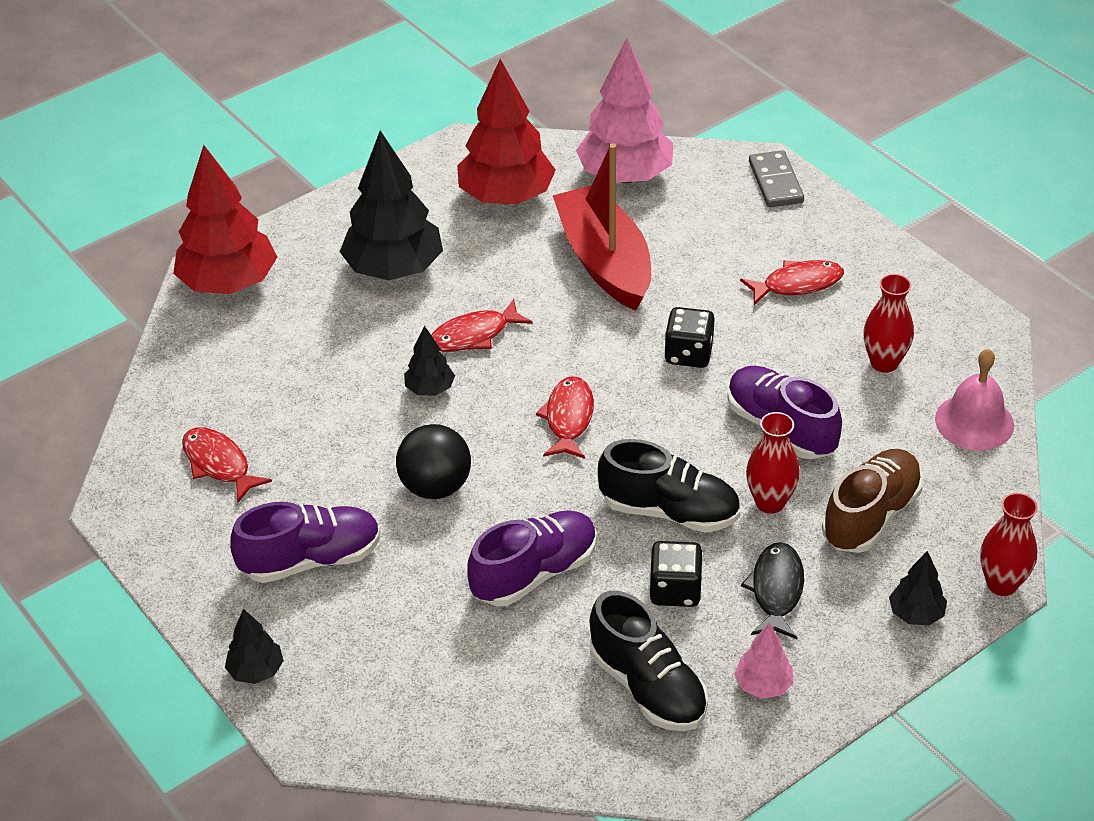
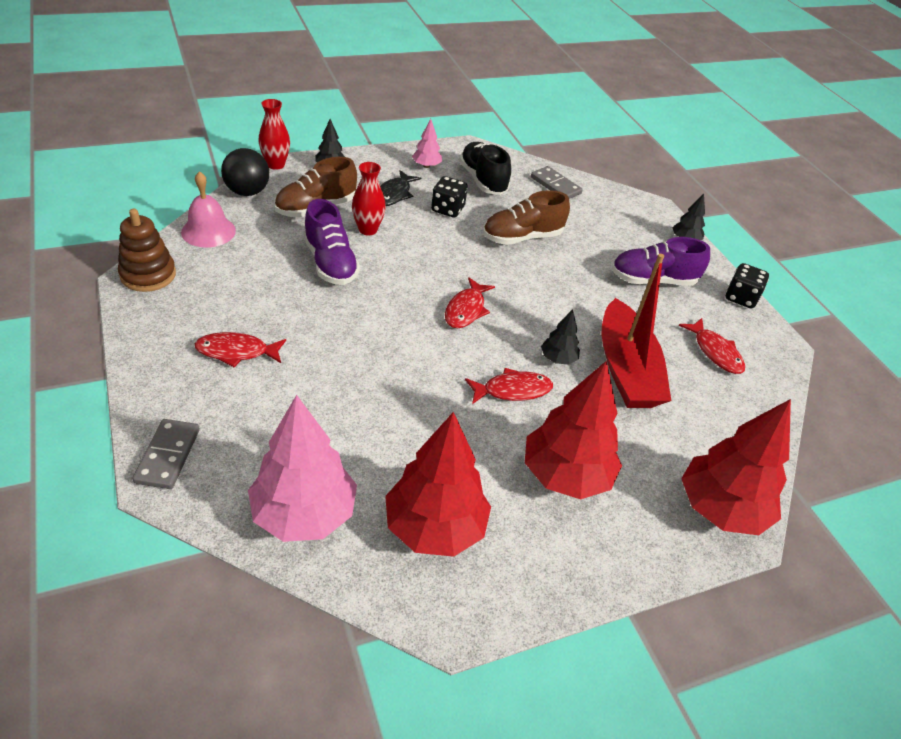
camera: 170 degrees left, 0 degrees up
(394, 269) = (565, 475): black tree -> red tree
(435, 486) = (569, 296): black ball -> black ball (247, 192)
(512, 727) = (555, 185): none -> grey domino
(534, 573) = (522, 237): purple shoe -> brown shoe
(605, 261) = (377, 422): red boat -> red boat (626, 369)
(670, 511) = (429, 242): black shoe -> none
(688, 354) = (358, 326): black dice -> black dice (741, 298)
(884, 363) = (228, 279): red vase -> none
(978, 337) = (148, 275): none -> brown stacking toy

